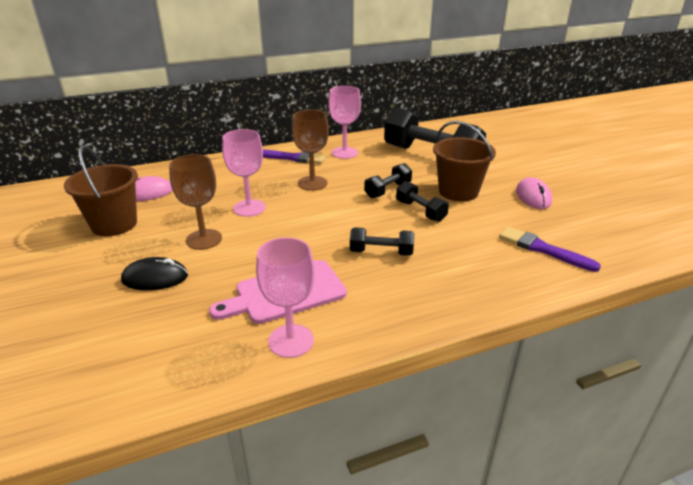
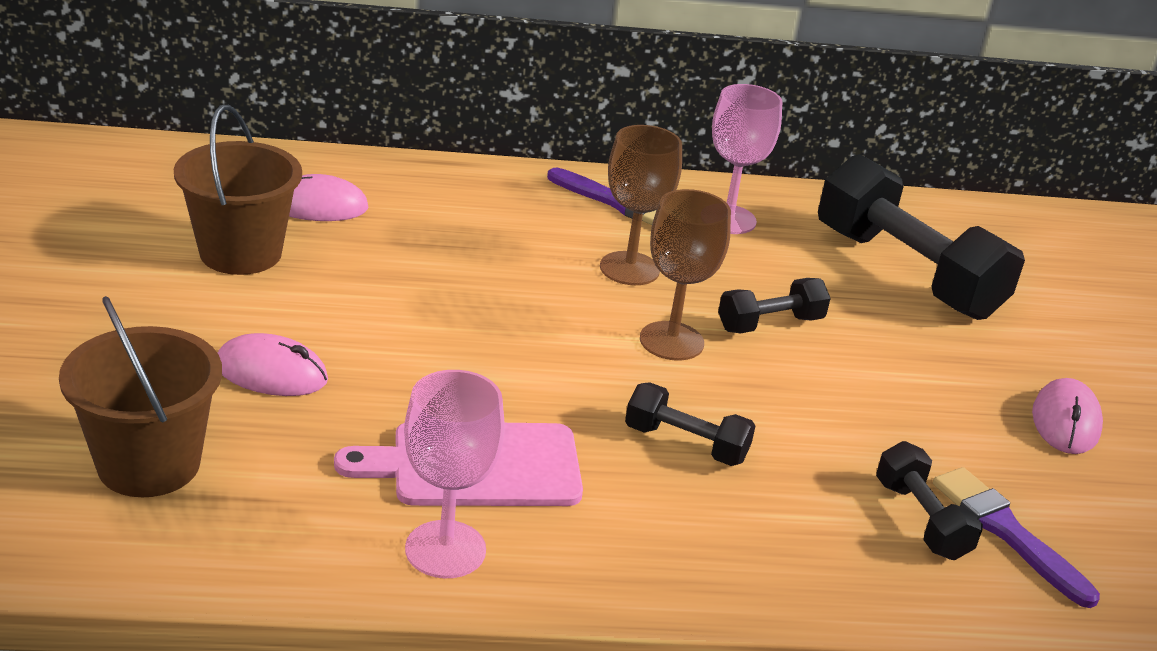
camera: 15 degrees right, 0 degrees up
(155, 278) = (271, 373): black mouse -> pink mouse
(204, 239) = (380, 326): brown goblet -> brown goblet (671, 341)
(249, 208) = (487, 287): pink goblet -> none
(420, 211) = (809, 385): black dumbbell -> black dumbbell (921, 520)
(458, 191) = (912, 367): brown bucket -> brown bucket (149, 464)

